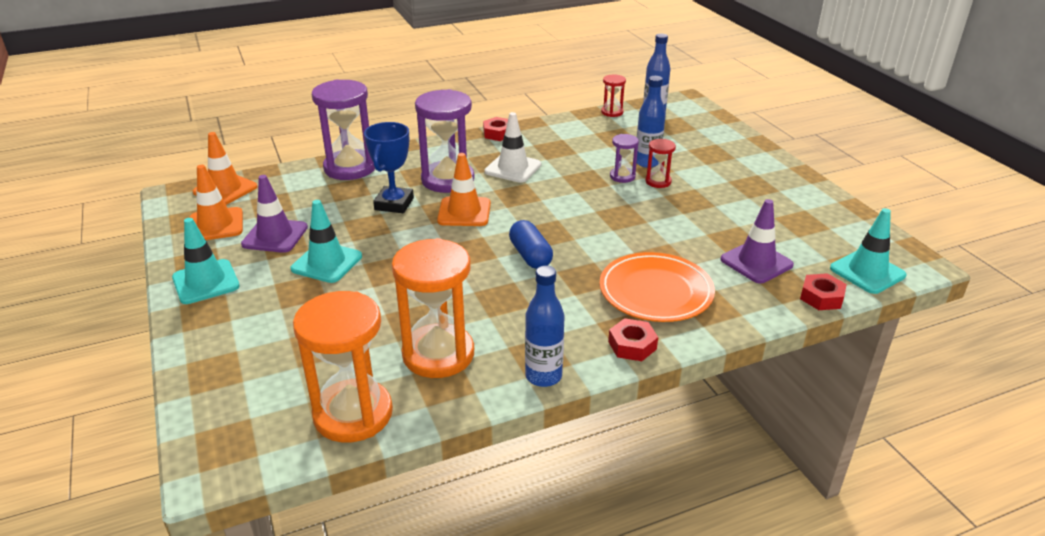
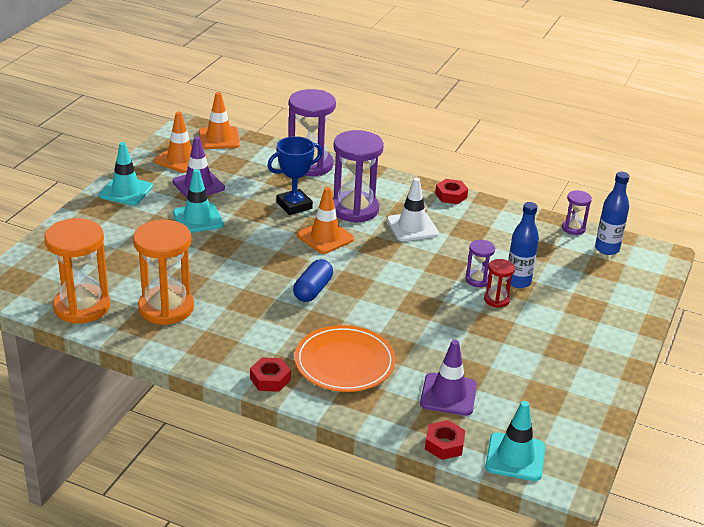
camera: 45 degrees right, 0 degrees up
(543, 376) = (195, 357): blue bottle -> none
(612, 112) = (573, 228): red hourglass -> purple hourglass

